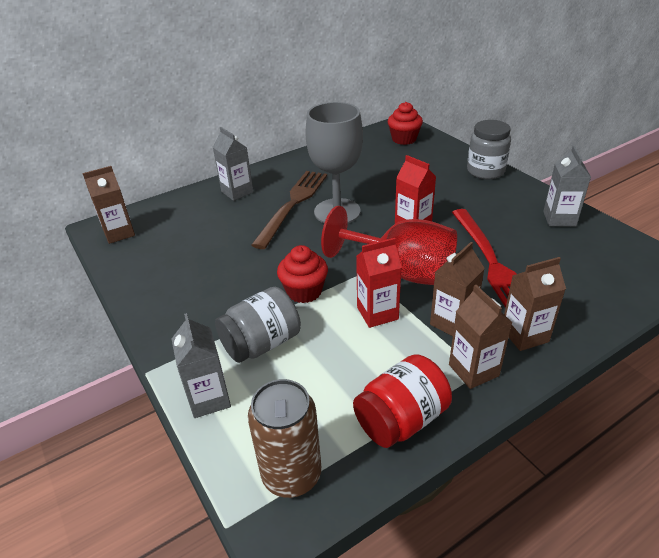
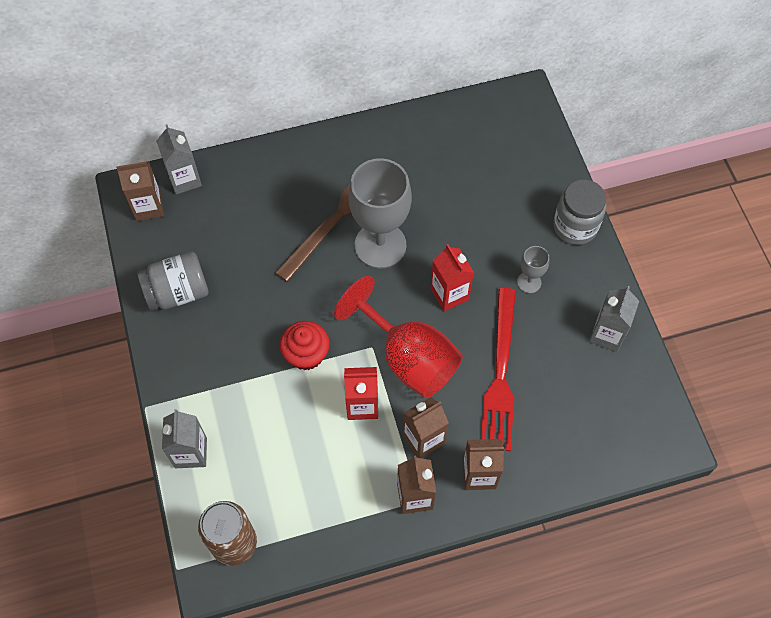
camera: 15 degrees right, 25 degrees up
(237, 192) = (285, 174): grey carton -> grey carton (184, 179)
(262, 343) = (249, 407): grey jar -> grey jar (178, 292)
(401, 420) = (334, 524): red jar -> none
(404, 139) = (512, 130): red cupcake -> none
(473, 205) = (529, 282): none -> grey goblet

